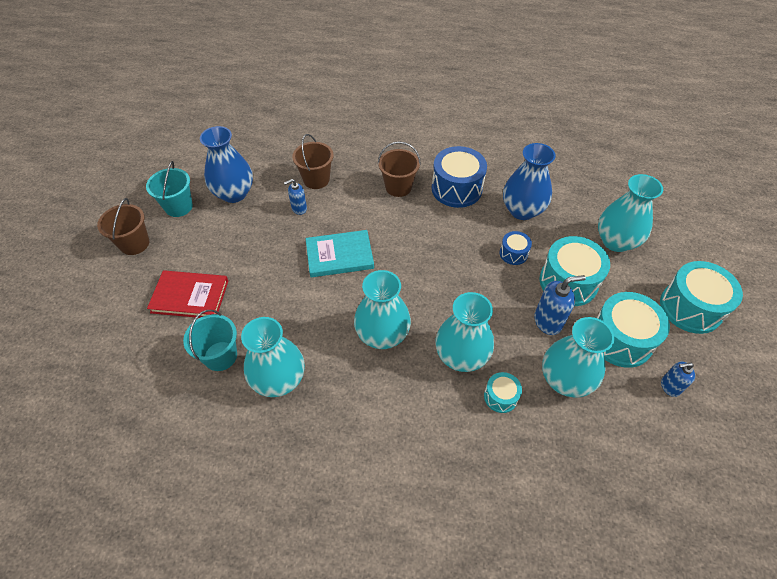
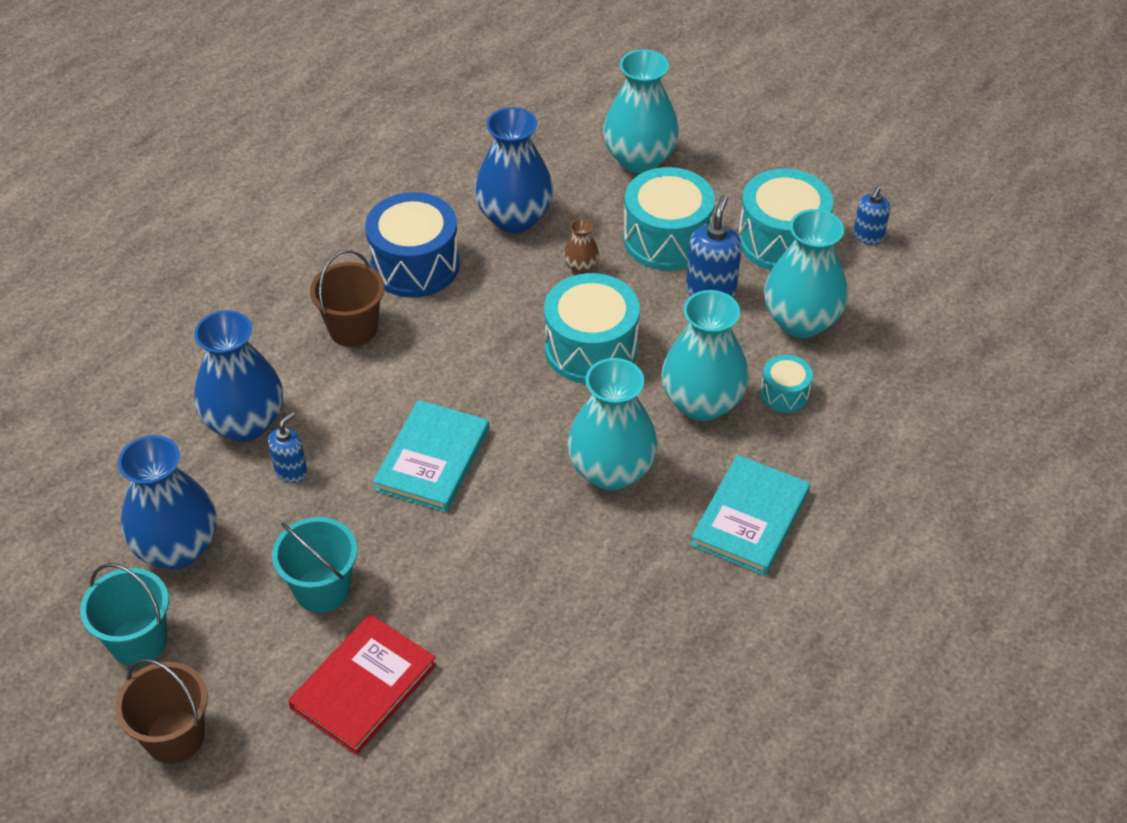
camera: 60 degrees left, 5 degrees down
(220, 356) = (512, 681): turquoise bucket -> turquoise bucket (322, 589)
(279, 379) = (603, 621): turquoise vase -> none
(299, 208) = (291, 471): blue soap dispenser -> blue soap dispenser turned 150 degrees counterclockwise
(316, 179) = (245, 423): brown bucket -> blue vase
(393, 421) = (750, 518): none -> turquoise book
(513, 253) = (581, 267): blue drum -> brown vase
(690, 307) = (782, 155): turquoise drum -> turquoise drum (591, 348)

